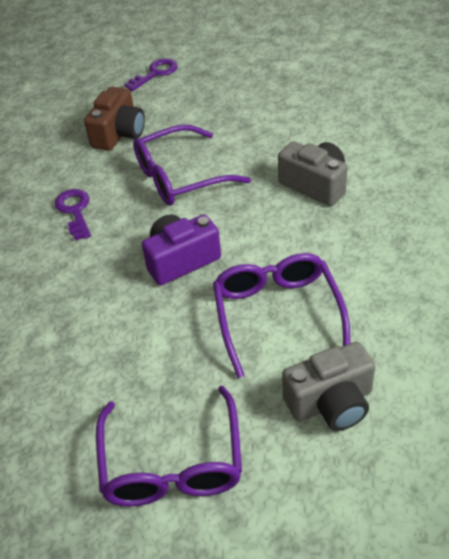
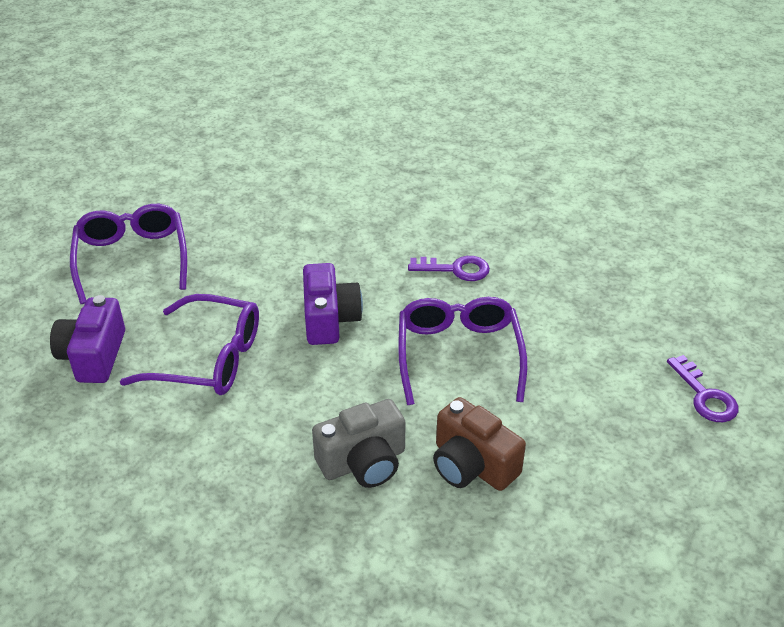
camera: 110 degrees right, 5 degrees down
(119, 134) = (575, 329): brown camera -> brown camera (472, 465)
(172, 463) = (132, 259): purple glasses -> purple glasses turned 60 degrees clockwise
(331, 402) = (93, 356): grey camera -> purple camera

